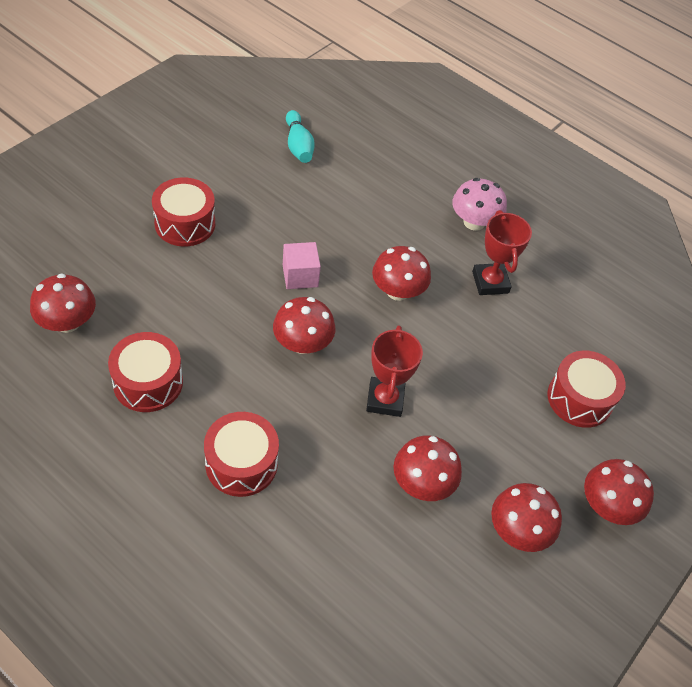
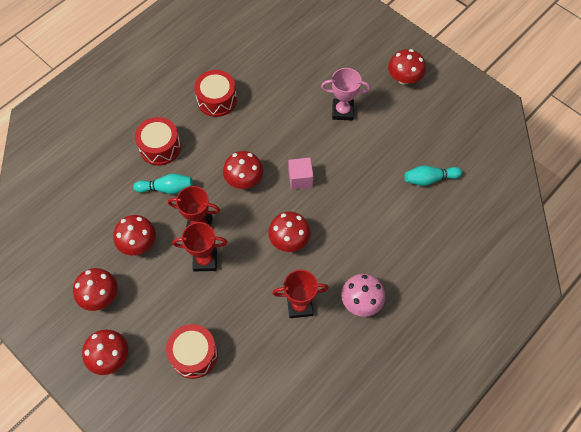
camera: 100 degrees right, 10 degrees up
(67, 322) = (260, 58): red mushroom -> red mushroom (404, 78)
(185, 223) = (342, 111): red drum -> pink trophy
(321, 448) = (166, 188): none -> turquoise bowling pin
(440, 390) = (205, 260): none -> red trophy

